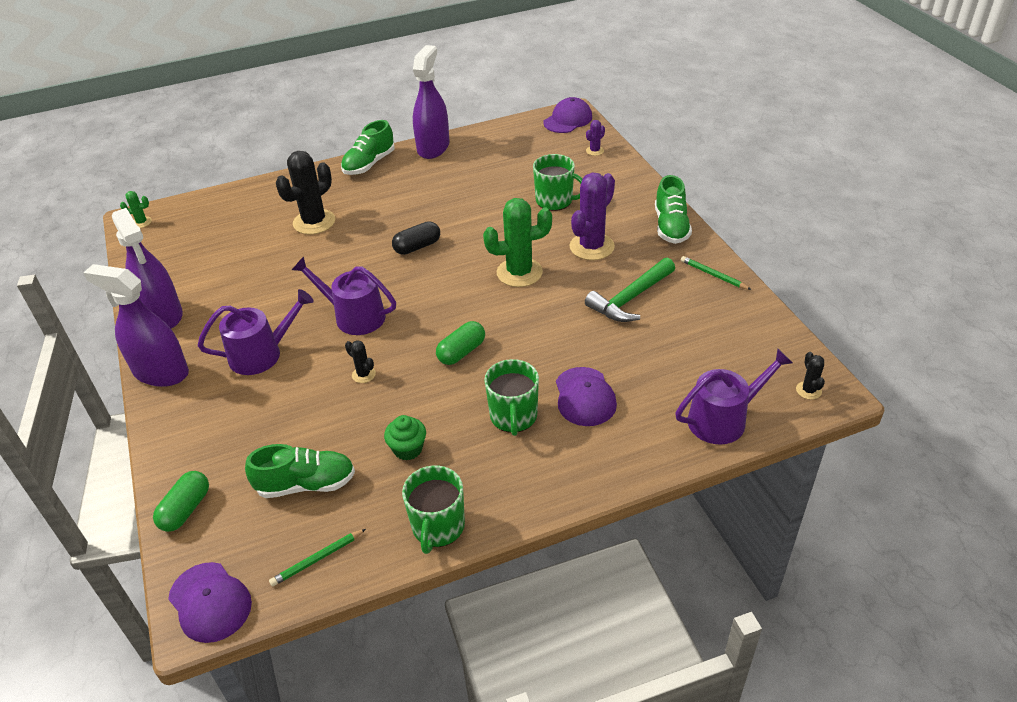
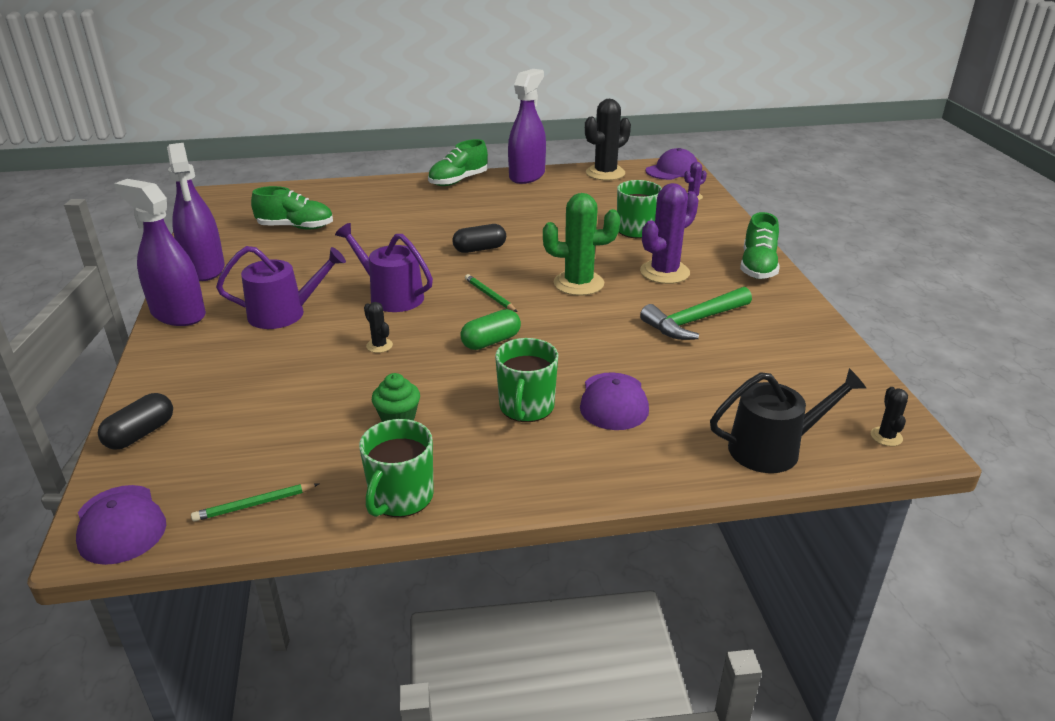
camera: 10 degrees right, 10 degrees down
(142, 222) = (222, 197): green cactus -> none
(186, 509) = (140, 434): green capsule -> black capsule
(306, 484) = (275, 432): green shoe -> green shoe (296, 227)
(314, 222) = (385, 217): black cactus -> black cactus (605, 173)
(713, 275) = (795, 314): green pencil -> green pencil (489, 295)
(723, 419) = (772, 448): purple watering can -> black watering can

